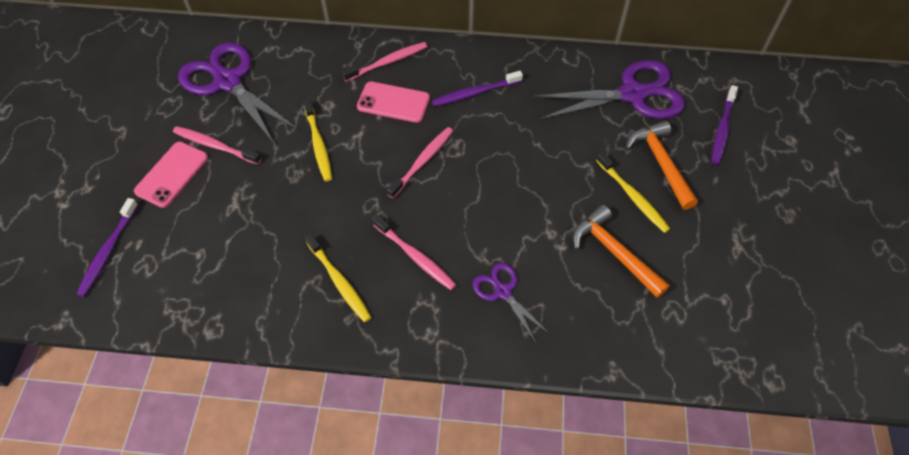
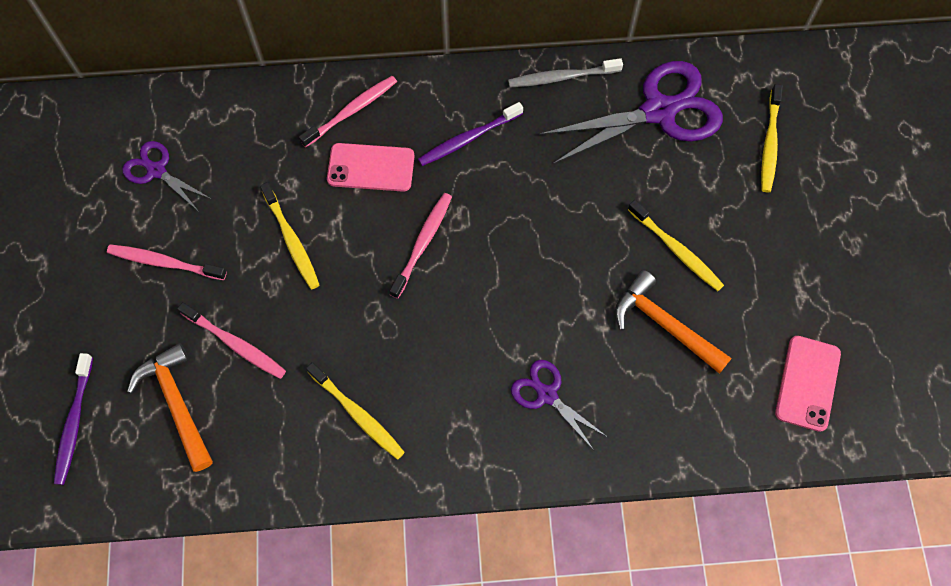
camera: 10 degrees left, 10 degrees up
(172, 174) = (122, 310): pink phone -> pink phone (807, 383)
(228, 82) = (156, 171): purple scissors -> purple scissors, size x0.52
(415, 257) = (439, 369): pink toothbrush -> pink toothbrush (235, 344)
(557, 61) = (561, 77): none -> grey toothbrush
(660, 163) = (703, 200): orange hammer -> orange hammer (176, 403)
(722, 129) = (769, 144): purple toothbrush -> yellow toothbrush

